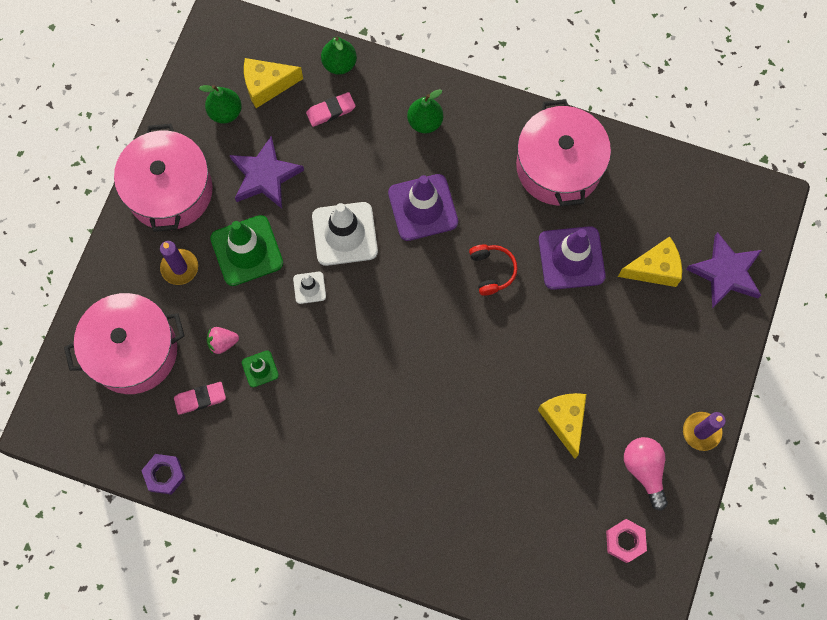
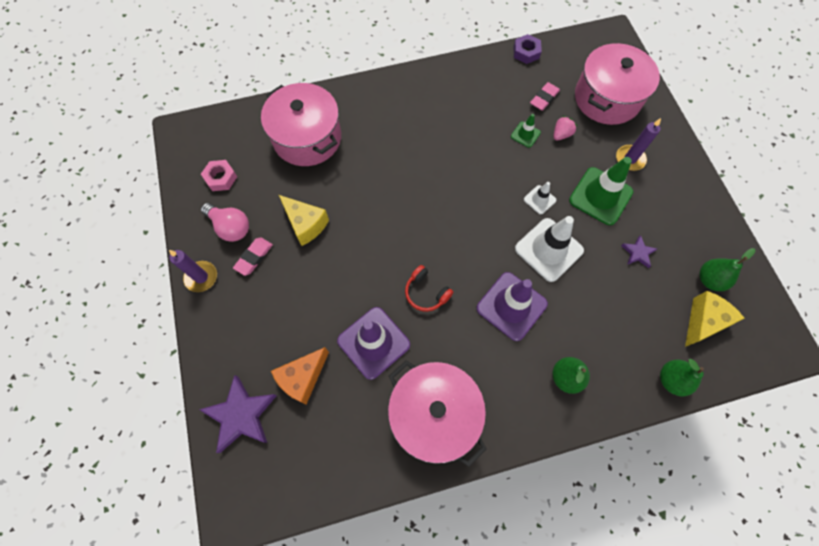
camera: 145 degrees right, 5 degrees down
(170, 191) = (686, 201): pink pot -> pink pot (307, 138)
(265, 176) = (637, 253): purple star -> purple star, size x0.52
(331, 111) = (641, 335): pink eraser -> pink eraser (254, 257)
(654, 269) = (303, 378): yellow cheese -> orange cheese

